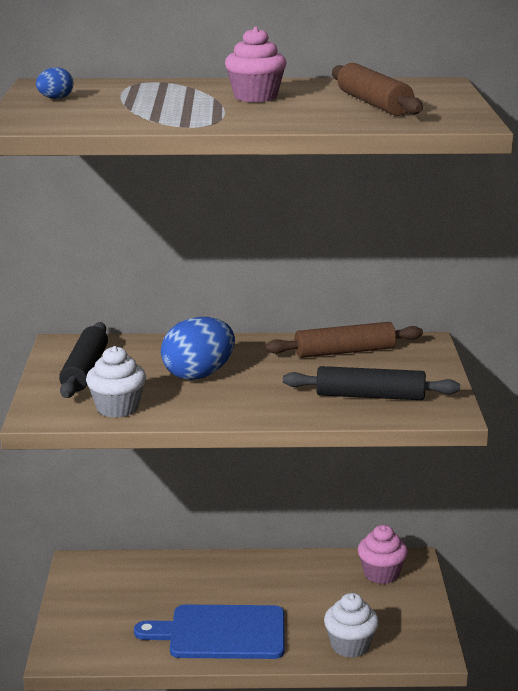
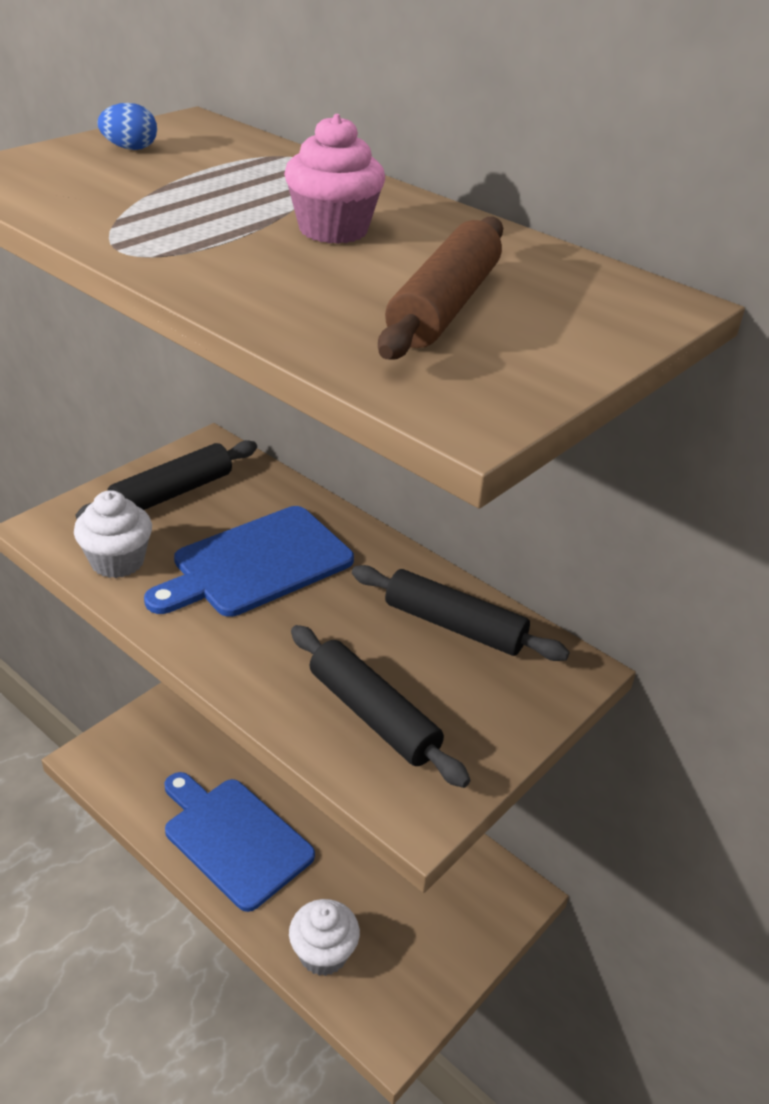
camera: 40 degrees right, 15 degrees up
(198, 375) = (256, 564): blue egg -> blue cutting board
(344, 352) = (454, 626): brown rolling pin -> black rolling pin
(381, 574) = (466, 887): pink cupcake -> none

